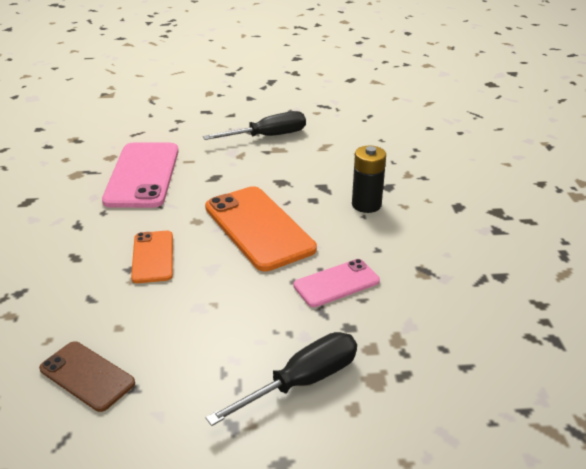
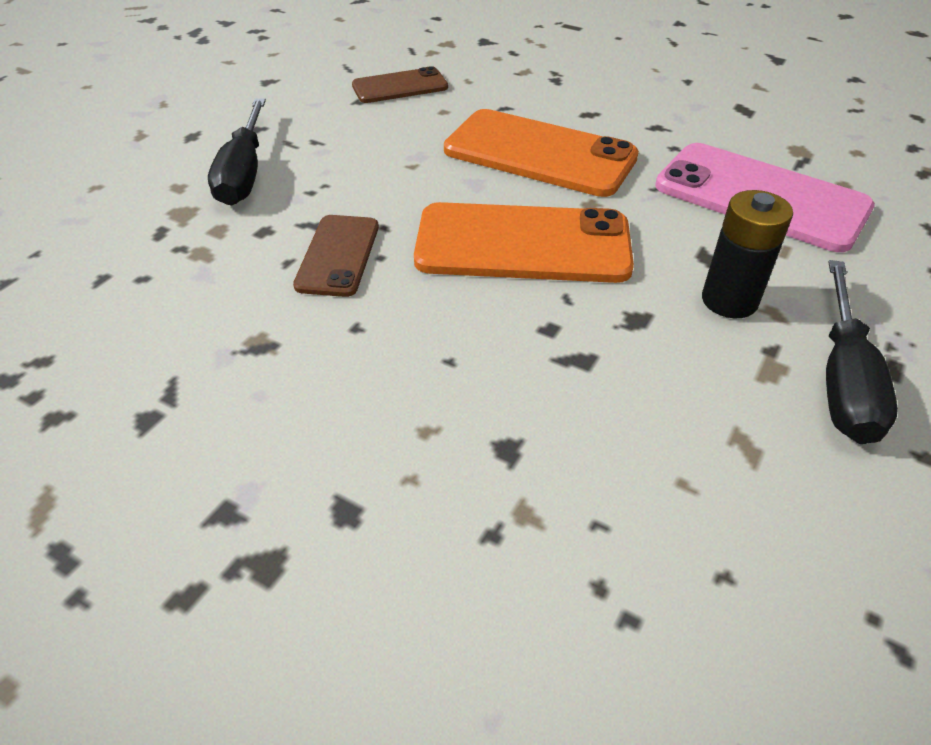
camera: 125 degrees right, 10 degrees up
(153, 257) = (539, 154): orange phone -> orange phone, size x1.76
(336, 283) = (338, 255): pink phone -> brown phone
(366, 205) = (476, 381): black battery -> black battery (729, 300)

